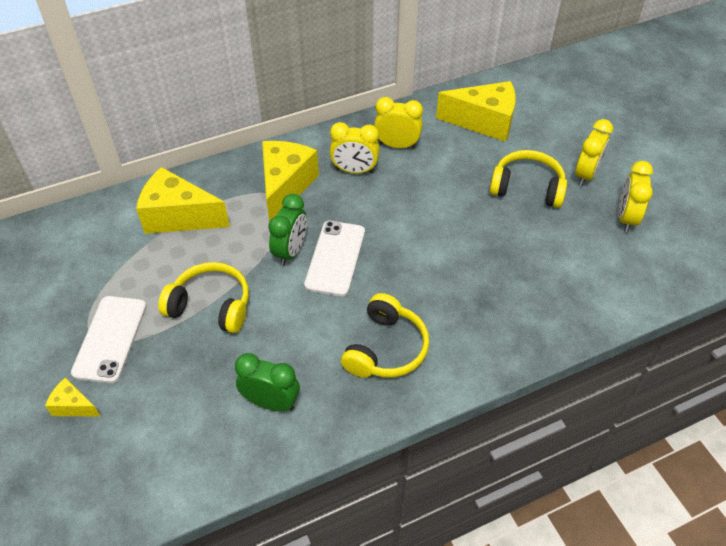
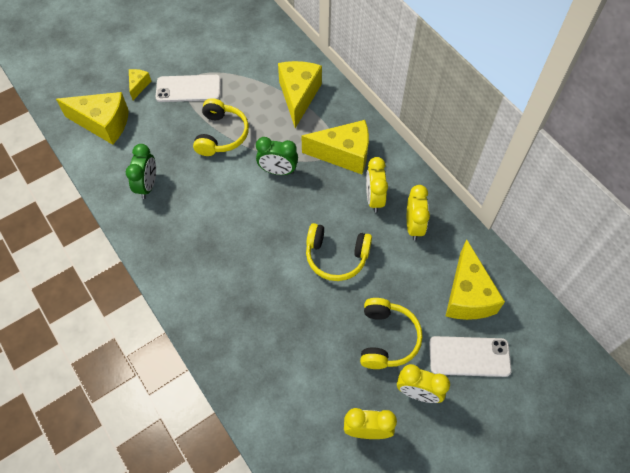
camera: 80 degrees right, 10 degrees up
(131, 461) = (103, 124): none -> yellow cheese
(335, 258) = (276, 201): white phone -> white phone (469, 356)
(386, 348) = (197, 247): yellow headphones -> yellow headphones (336, 256)

